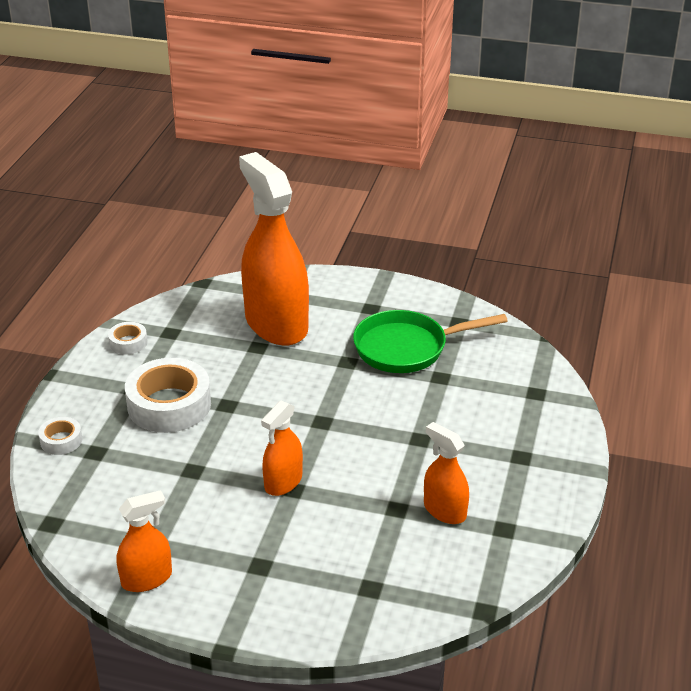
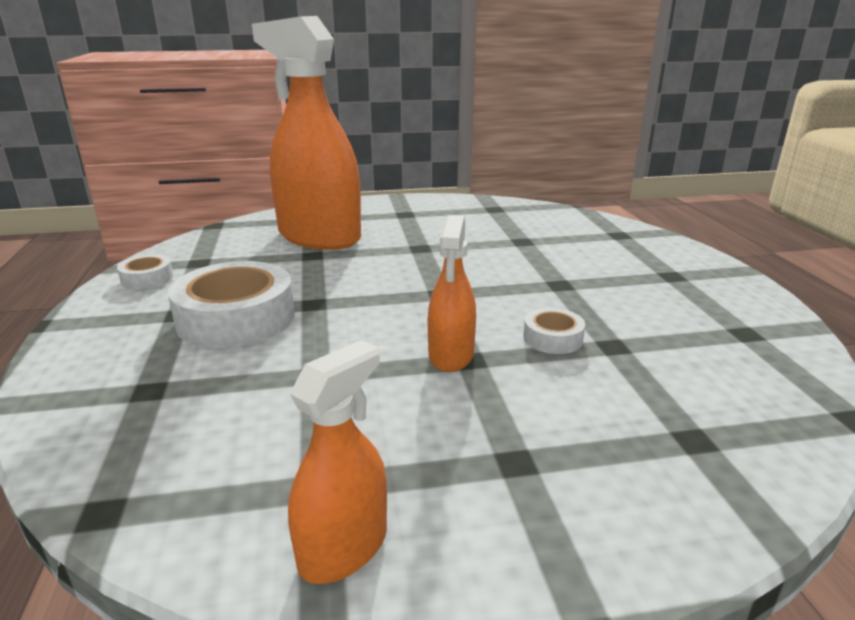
camera: 25 degrees left, 10 degrees down
(61, 440) = (82, 390): white tape -> white tape (553, 338)
(406, 348) = (468, 230): green pan -> none
(444, 511) = (665, 334): orange spray bottle -> none

